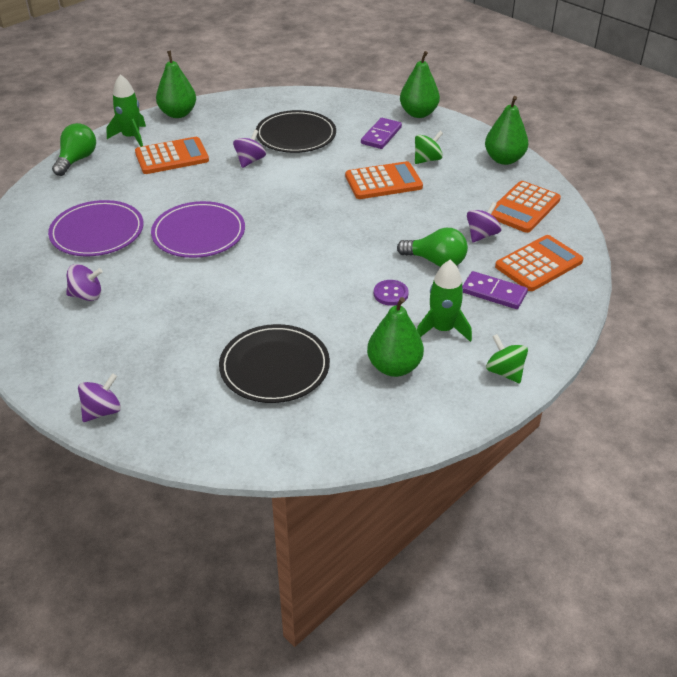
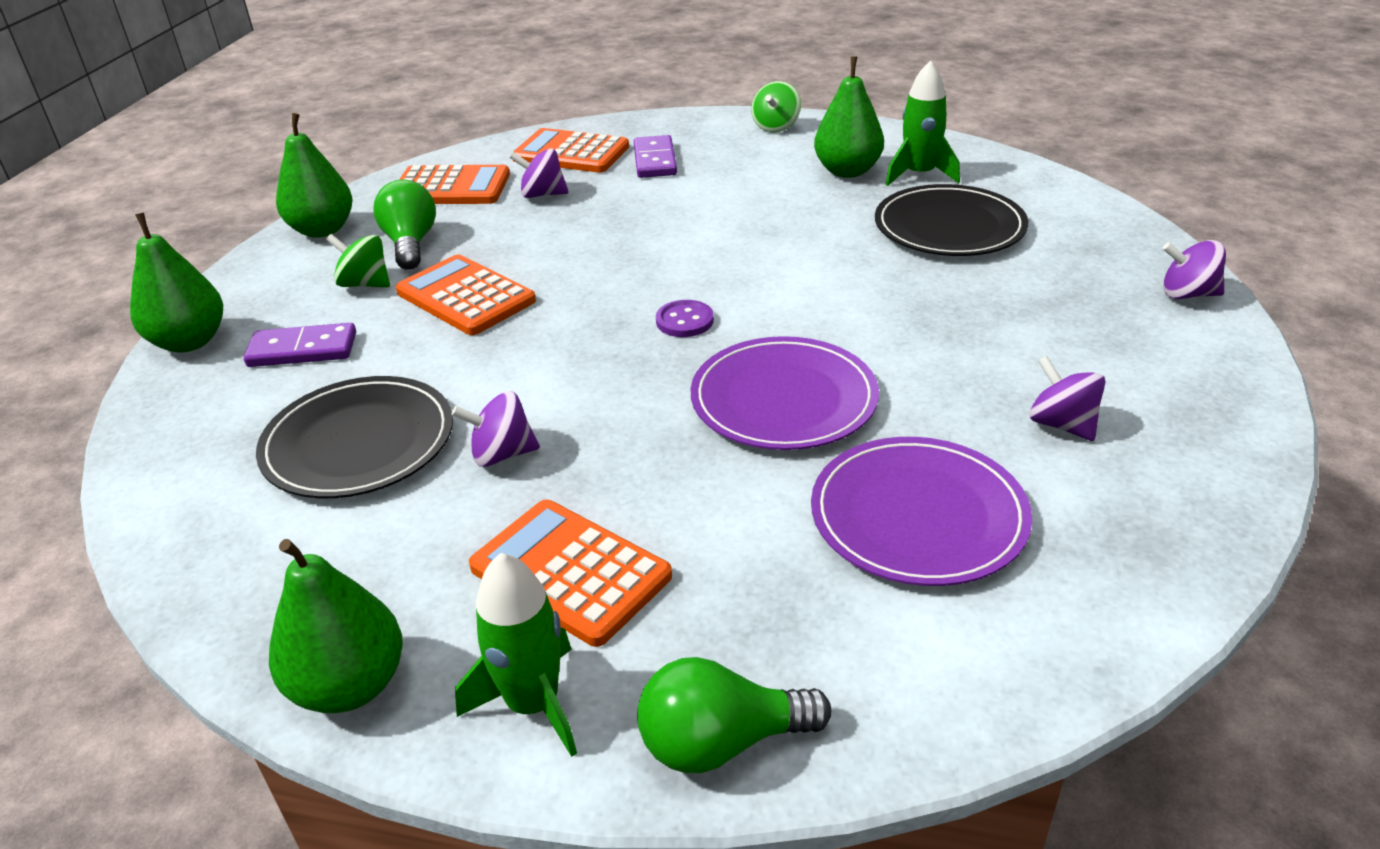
camera: 120 degrees left, 5 degrees down
(390, 294) = (731, 209): purple button -> purple button (684, 321)
(436, 261) = (632, 204): green light bulb -> green light bulb (411, 244)
(442, 329) = (754, 167): green rocket -> green rocket (919, 175)

